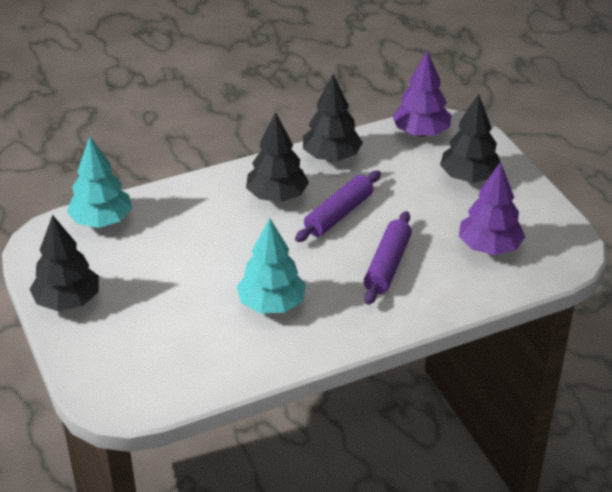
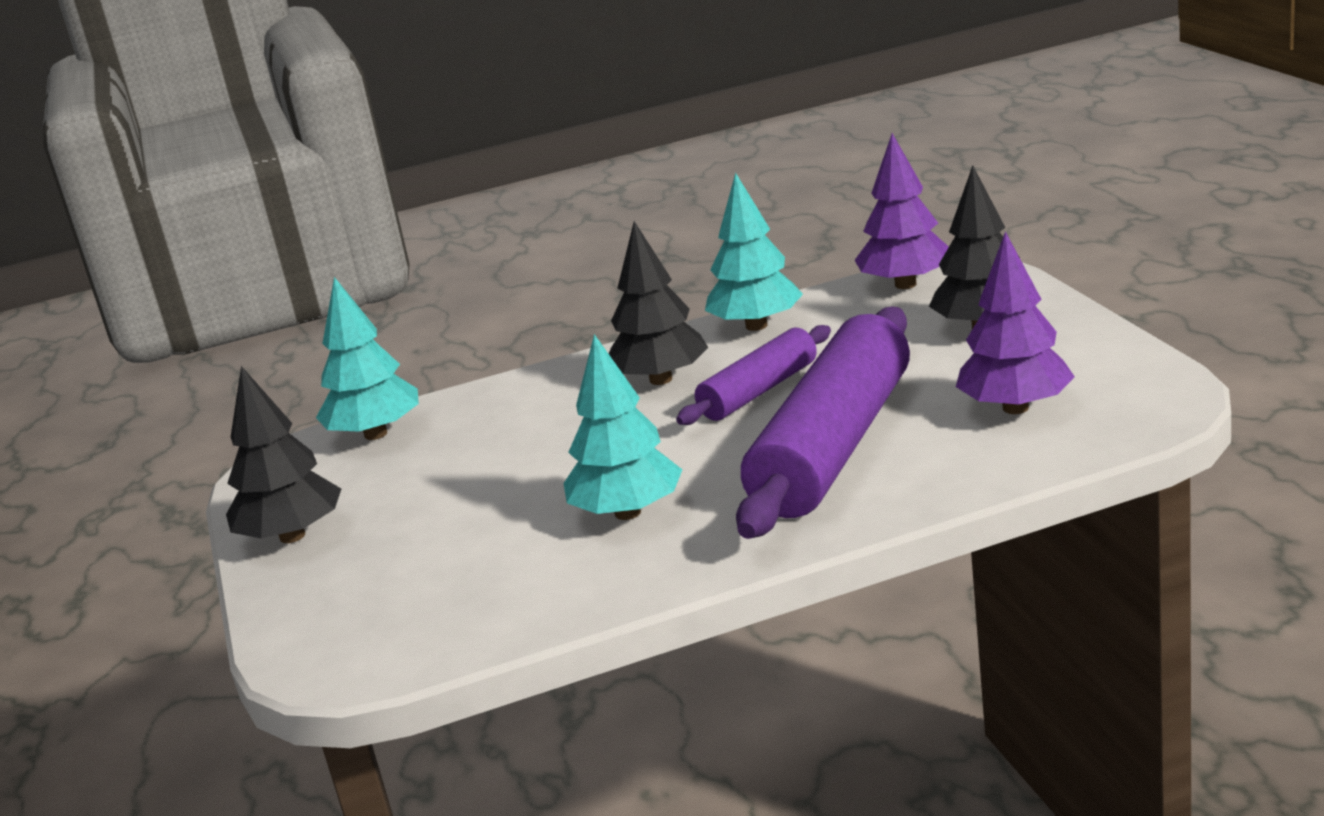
camera: 10 degrees right, 15 degrees down
(331, 157) = (756, 326): black tree -> turquoise tree
(387, 265) = (834, 446): purple rolling pin -> purple rolling pin, size x1.85

